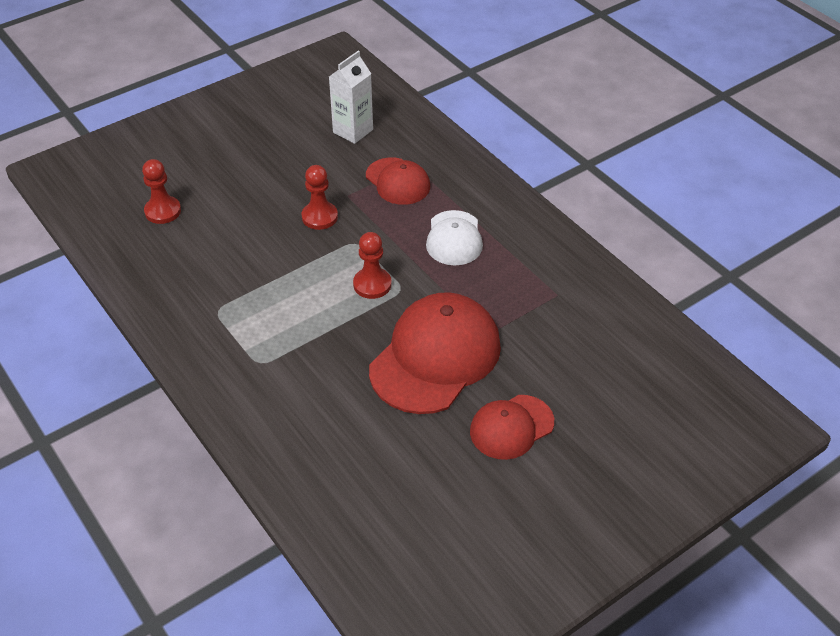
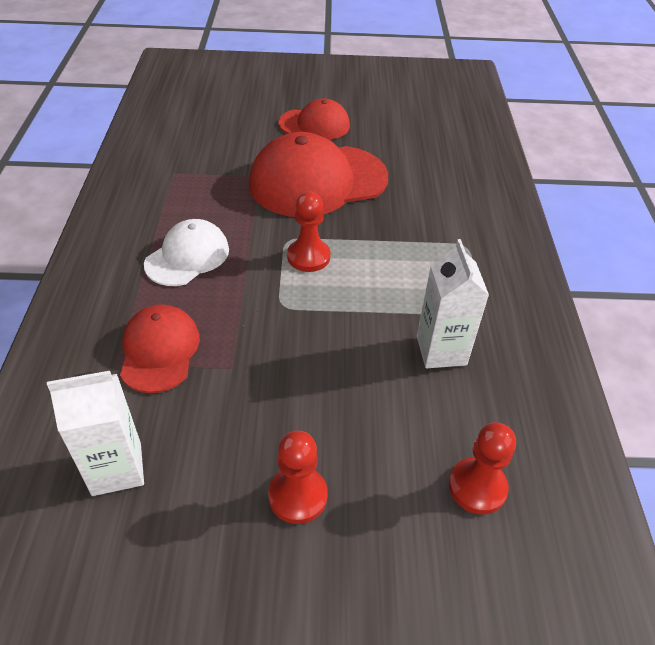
camera: 145 degrees left, 0 degrees up
(227, 270) = (441, 350): none -> white carton
(319, 217) = (289, 357): red pawn -> red pawn (297, 496)

